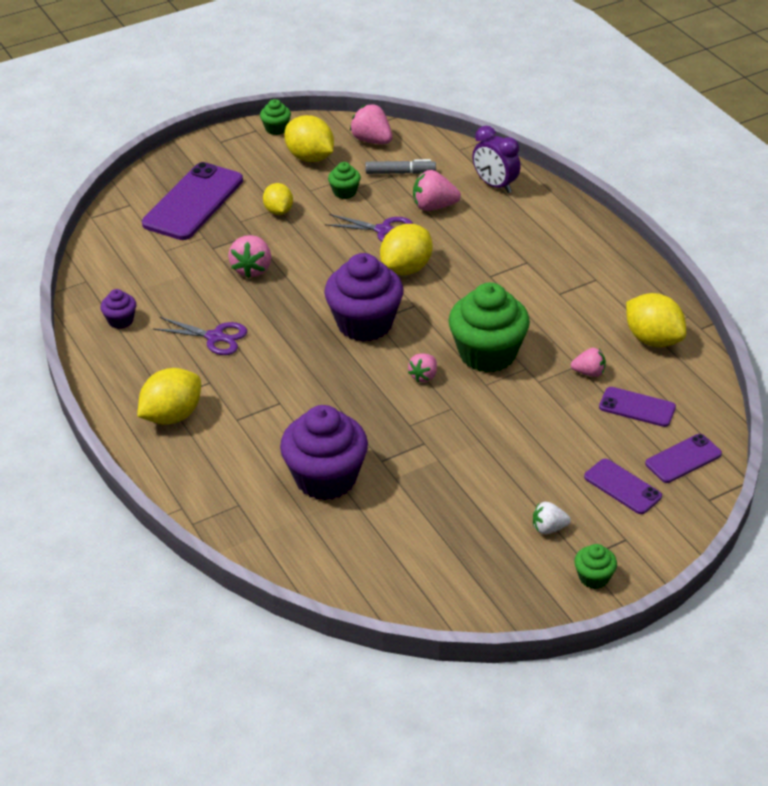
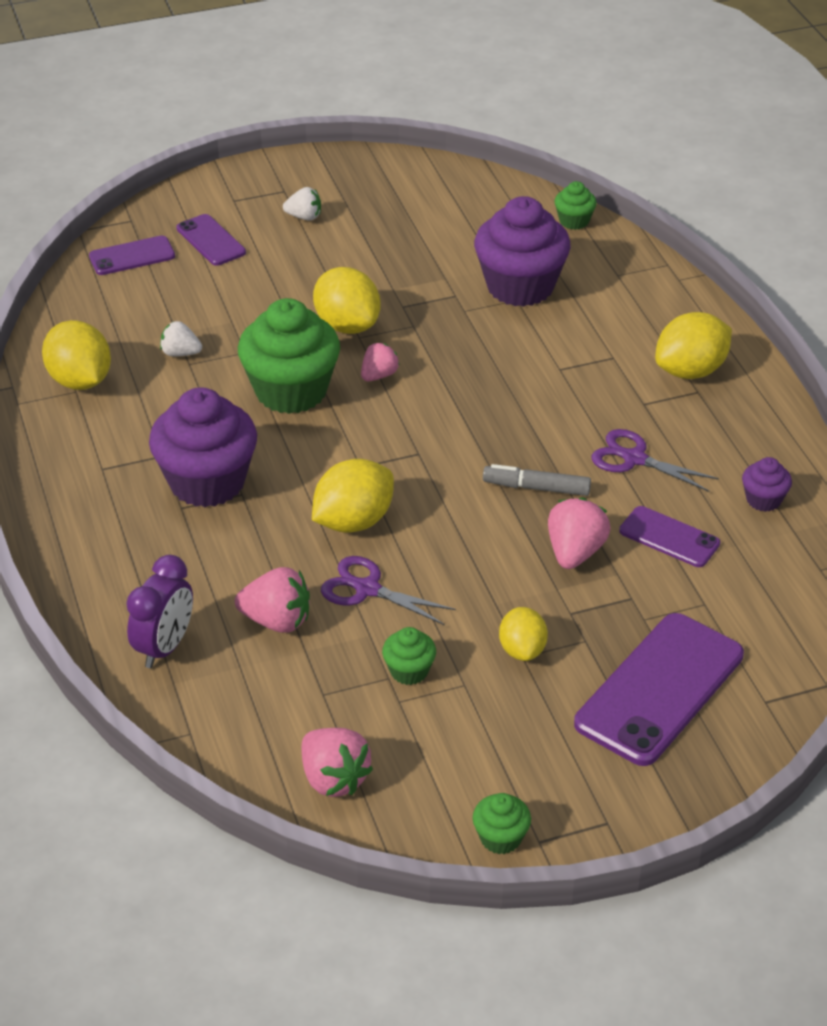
camera: 170 degrees left, 0 degrees up
(310, 157) = (451, 756): yellow lemon -> yellow lemon (347, 325)
(364, 323) = (433, 450): purple cupcake -> purple cupcake (207, 482)
(400, 172) = (307, 697): grey marker -> grey marker (536, 488)
(495, 185) = (164, 647): purple clock -> purple clock turned 60 degrees clockwise
(589, 372) = (180, 353): pink strawberry -> white strawberry
(594, 577) = (281, 176): green cupcake -> green cupcake (574, 221)
(637, 407) = (148, 310): purple phone -> purple phone (669, 537)

